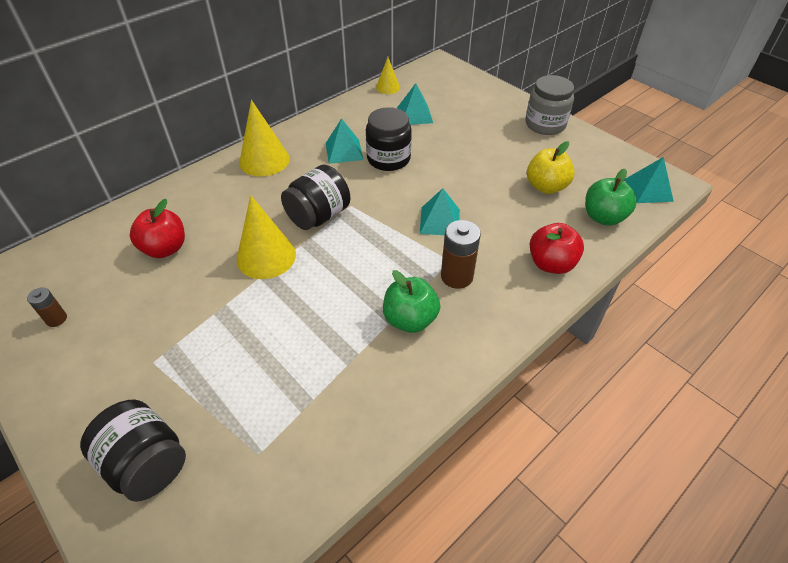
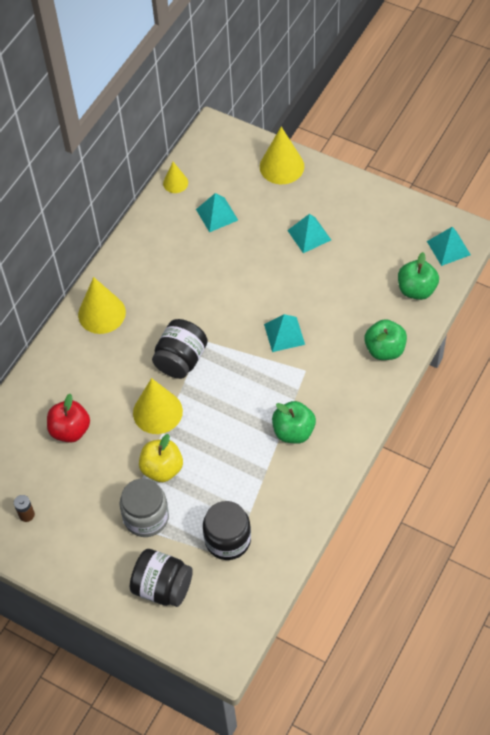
camera: 15 degrees left, 10 degrees up
(344, 151) = (169, 280): turquoise pyramid -> turquoise pyramid (309, 235)
(388, 159) = (214, 278): black jar -> black jar (228, 540)
(457, 276) = (315, 383): brown battery -> none
(491, 96) = (281, 166): none -> yellow cone
(545, 124) = (343, 192): grey jar -> grey jar (146, 517)
(546, 187) = (362, 270): yellow apple -> yellow apple (162, 469)
(551, 264) = (384, 349): red apple -> green apple

